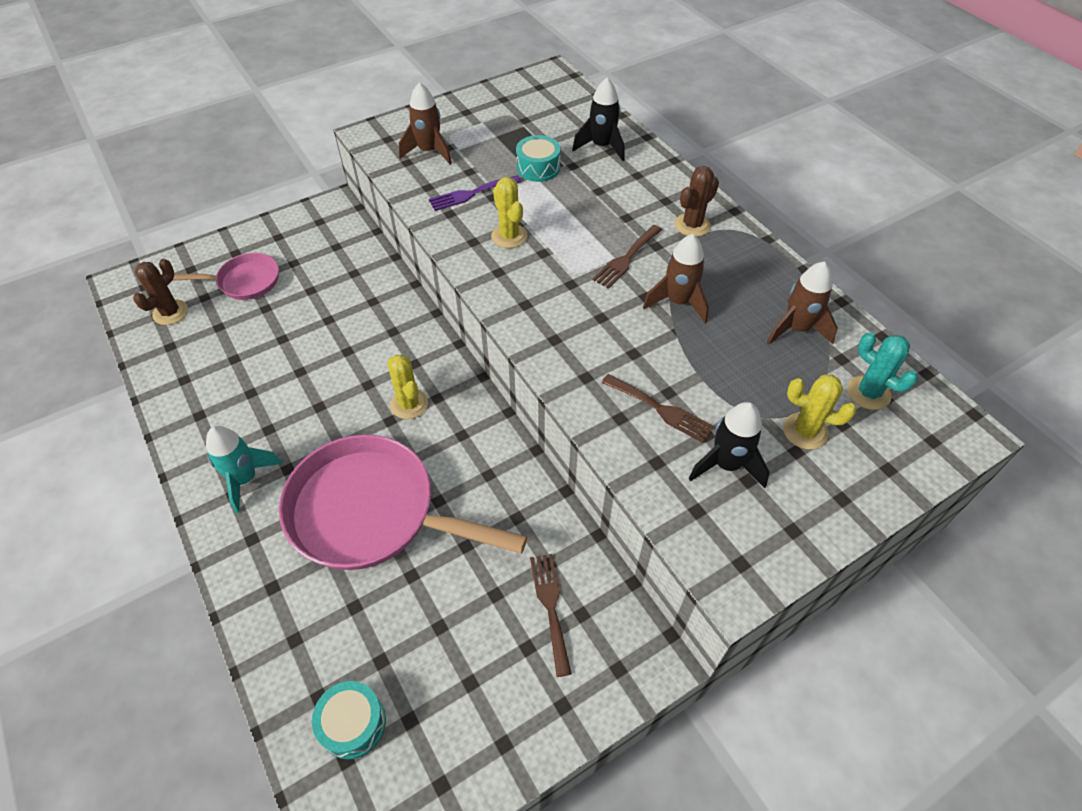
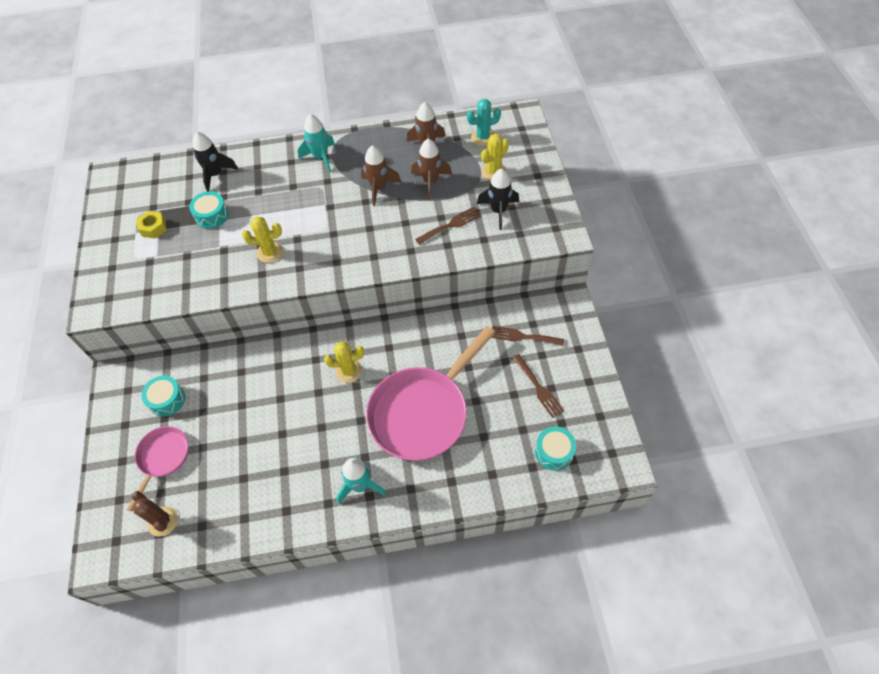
camera: 65 degrees left, 5 degrees up
(316, 255) = (167, 400): none -> turquoise drum
(429, 151) = (145, 274): brown rocket -> brown rocket (430, 182)
(471, 194) = (212, 262): purple fork -> none
(496, 132) = (153, 228): none -> yellow nut
(626, 259) = (329, 199): brown fork -> brown fork (538, 388)
(692, 225) = (321, 157): brown cactus -> turquoise rocket

